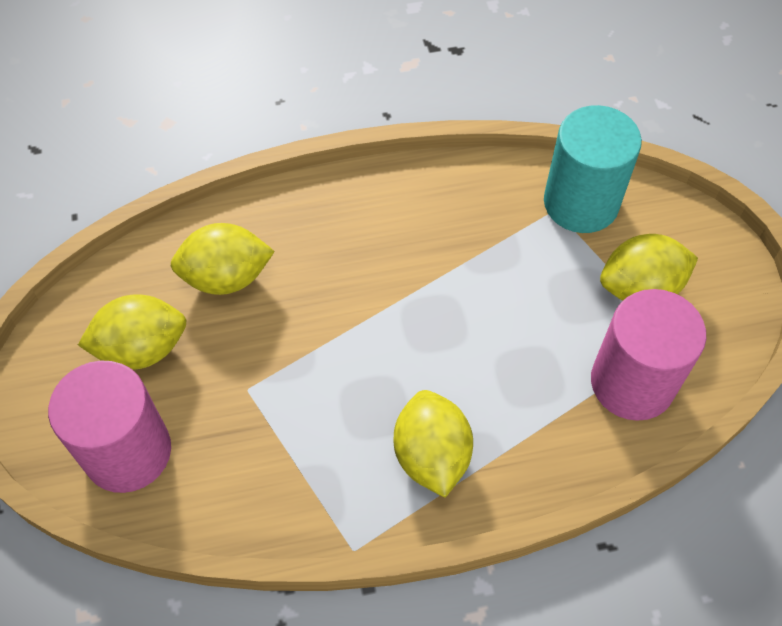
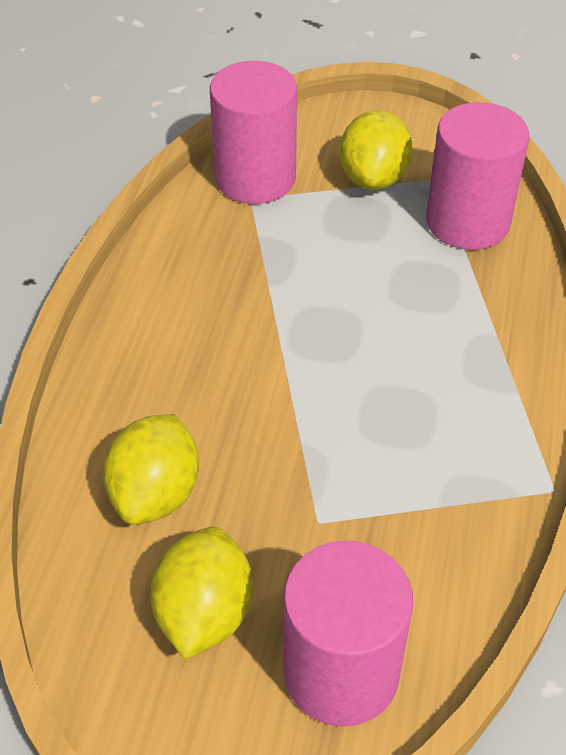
camera: 65 degrees left, 10 degrees down
(431, 456) = (476, 390): yellow lemon -> none
(581, 203) = (255, 178): turquoise cylinder -> pink cylinder

